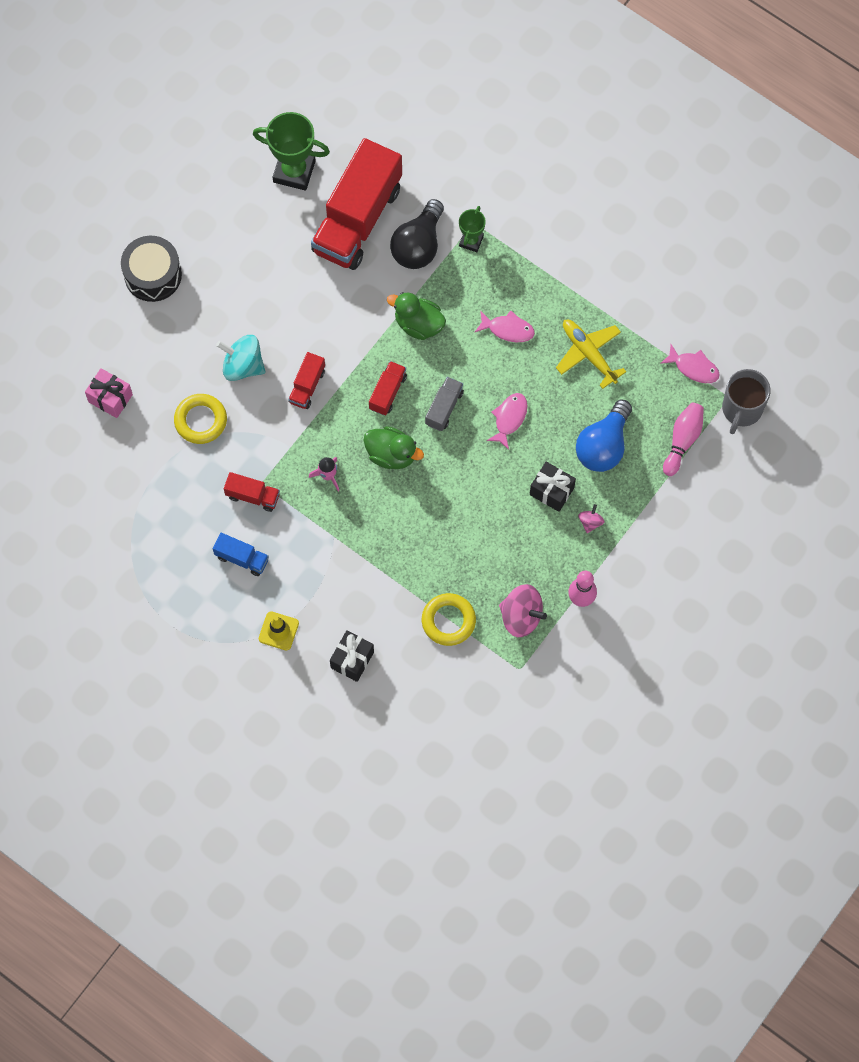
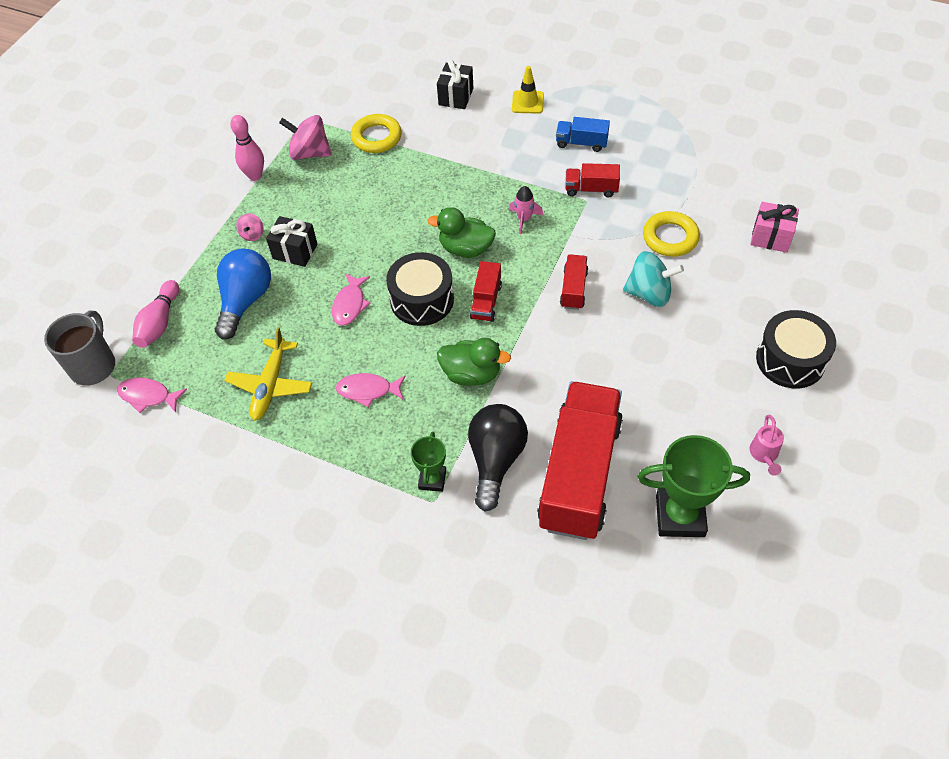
camera: 170 degrees right, 15 degrees down
(212, 201) = (764, 455): none -> pink watering can
(444, 408) = (422, 300): grey truck -> black drum
(589, 354) = (270, 385): yellow plane -> yellow plane turned 60 degrees clockwise

